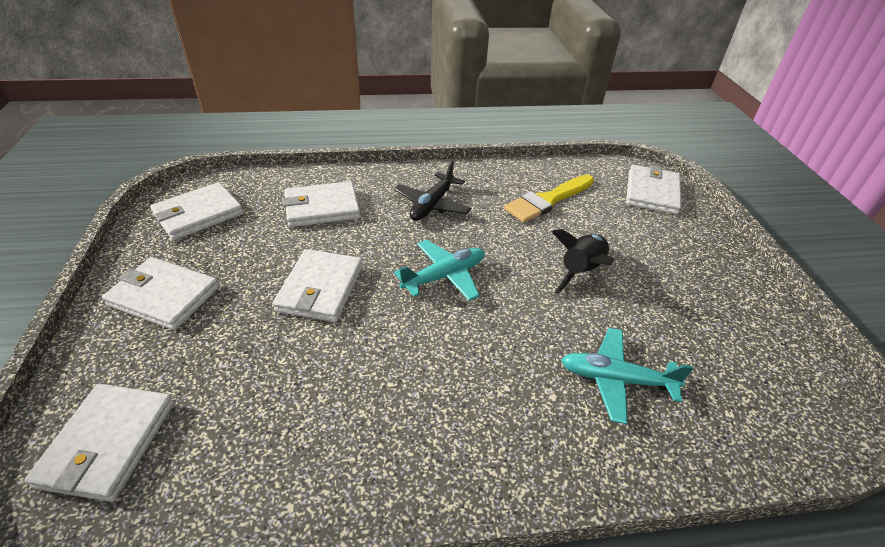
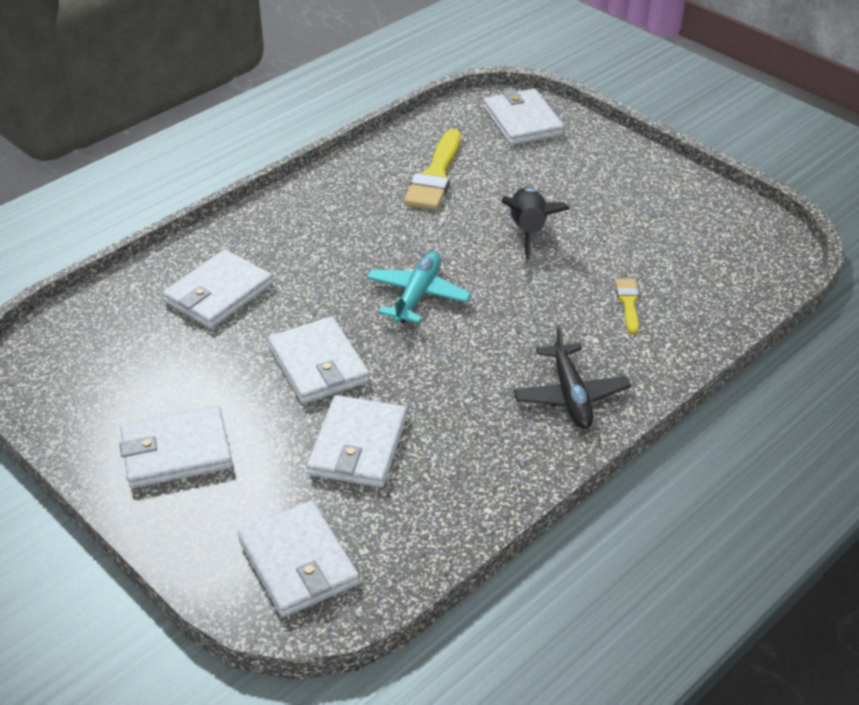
camera: 35 degrees left, 0 degrees up
(198, 214) = (90, 367): white wallet -> white wallet (358, 446)
(432, 205) = (329, 234): black plane -> black plane (570, 395)
(616, 380) = (628, 303): turquoise plane -> yellow brush

